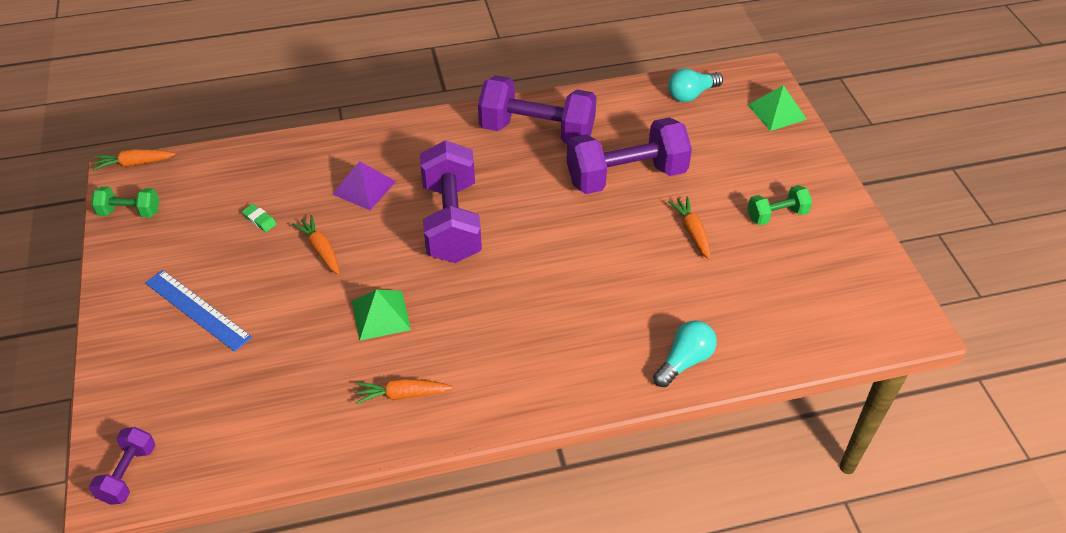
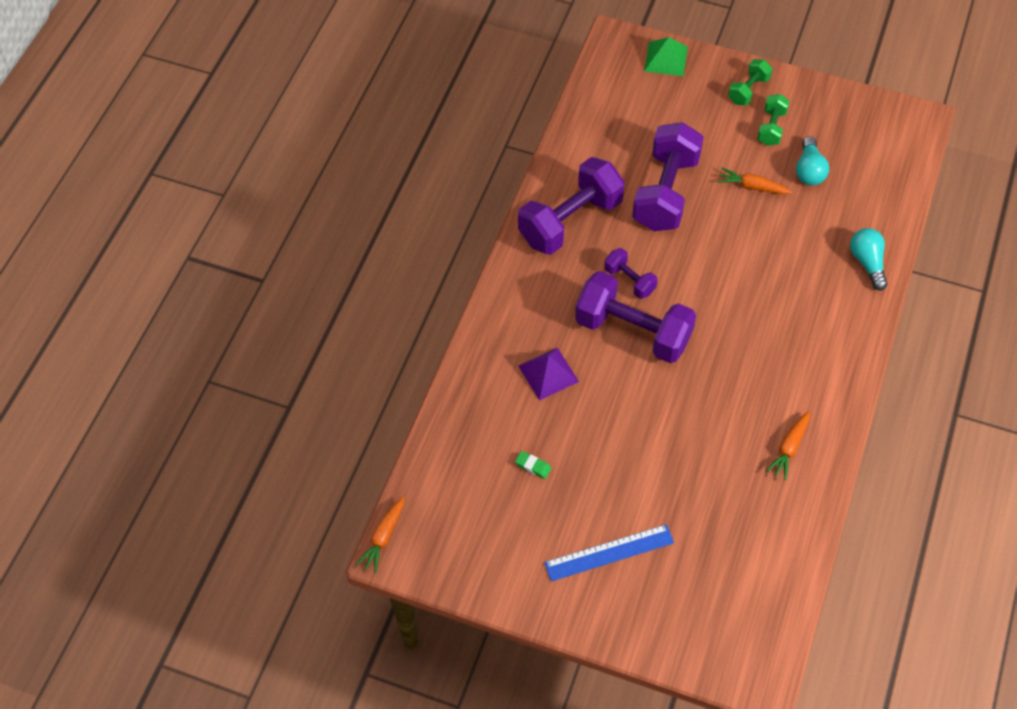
camera: 55 degrees left, 10 degrees up
(128, 474) = (753, 661): purple dumbbell -> purple dumbbell (629, 280)
(130, 212) = (449, 563): green dumbbell -> green dumbbell (748, 90)
(259, 220) = (533, 466): green eraser -> green eraser turned 45 degrees clockwise
(321, 250) = (601, 436): orange carrot -> none
(381, 315) = (701, 426): green pyramid -> none
(691, 94) = (605, 98): turquoise light bulb -> turquoise light bulb (809, 170)

